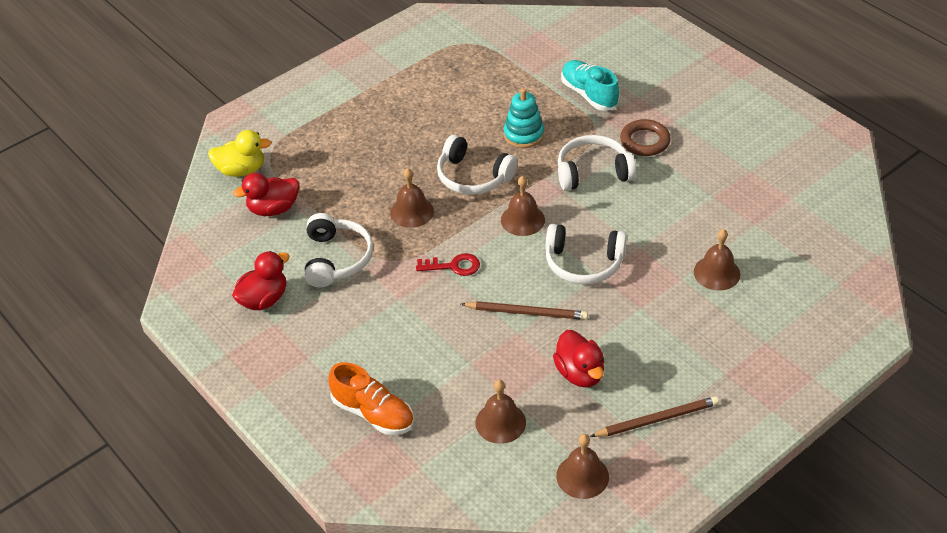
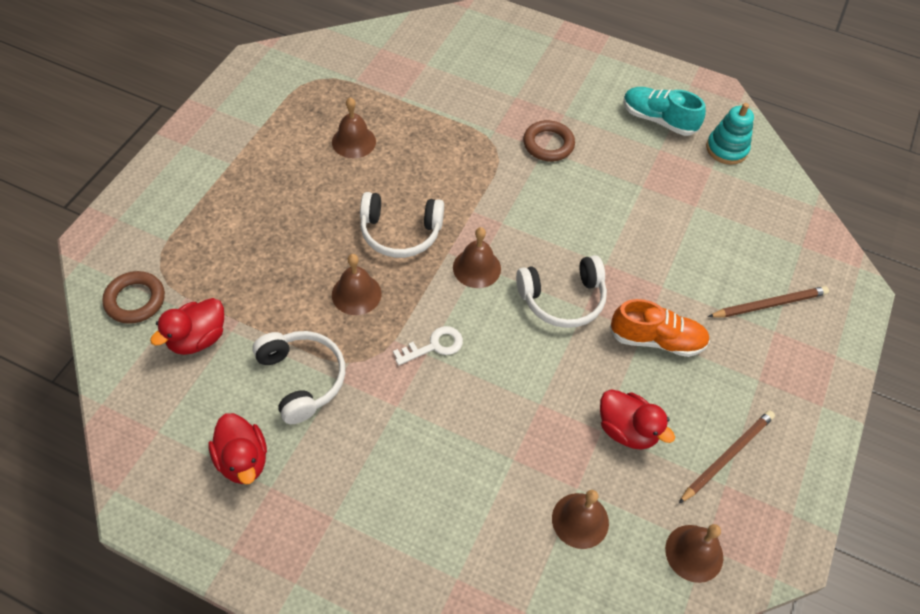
camera: 30 degrees left, 10 degrees up
(241, 170) = (135, 300): yellow duck -> brown ring
(264, 299) = (243, 460): red duck -> red duck turned 135 degrees clockwise
(373, 413) = (441, 562): orange shoe -> orange shoe (656, 340)
(453, 266) = (434, 346): red key -> white key
(523, 135) = (427, 169): turquoise stacking toy -> turquoise stacking toy (726, 149)
(526, 312) = (537, 376): brown pencil -> brown pencil (769, 304)
(589, 94) = (468, 107): turquoise shoe -> turquoise shoe (658, 120)
(593, 172) = (517, 193): white headphones -> none
(716, 273) = (691, 269): brown bell -> brown bell (354, 141)

